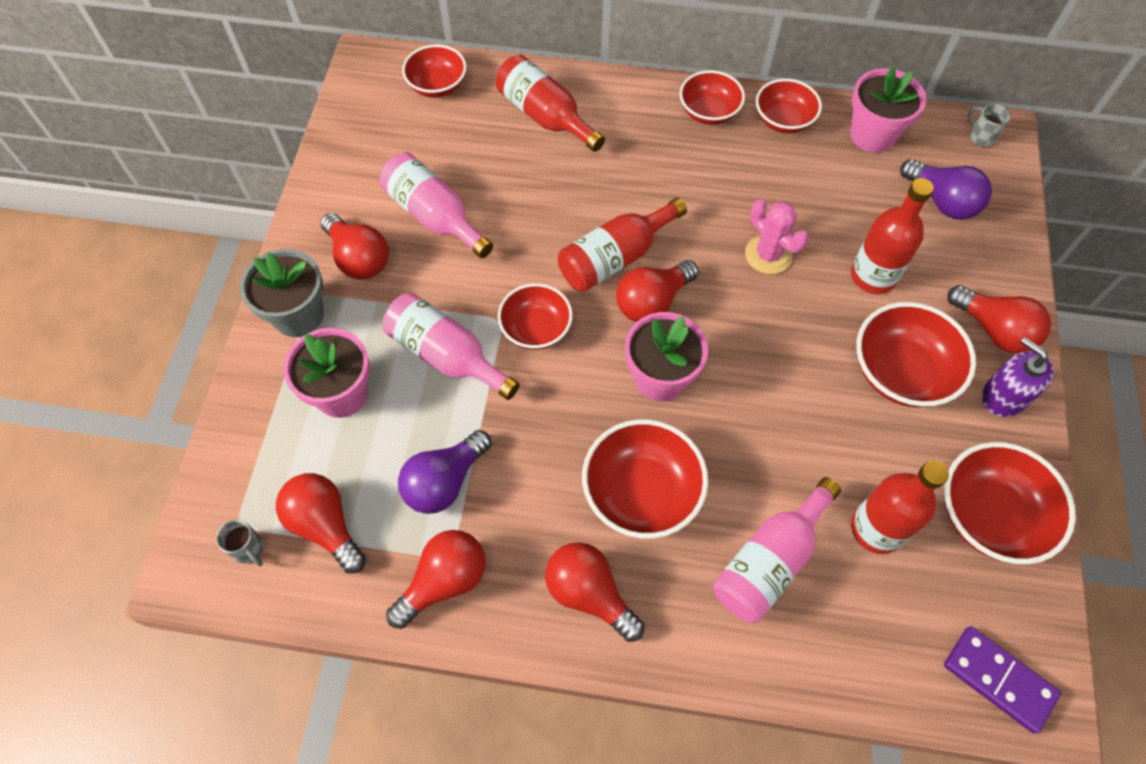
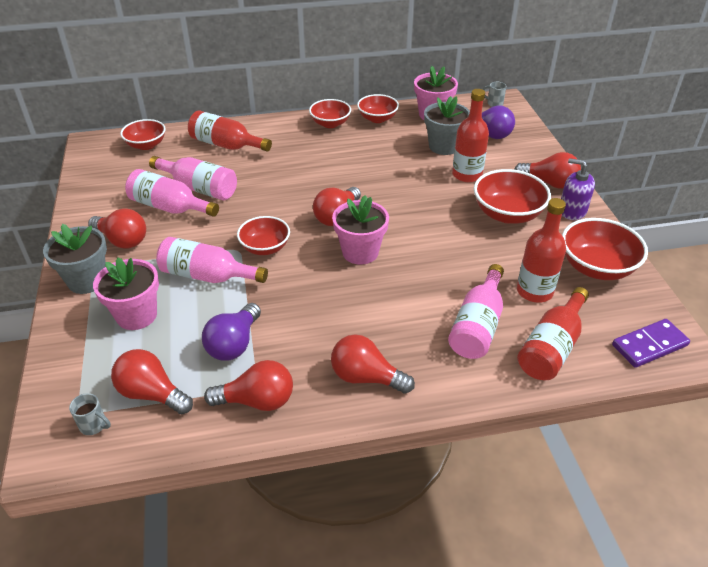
camera: 20 degrees left, 20 degrees down
(444, 581) = (257, 401): red light bulb -> red light bulb turned 60 degrees clockwise
(484, 191) = (199, 188): none -> pink bottle
(615, 258) = (303, 201): red bottle -> red bottle (551, 347)
(641, 492) = (376, 313): red bowl -> none
(768, 255) = (399, 179): pink cactus -> none
(862, 207) = (444, 146): none -> grey flower pot
(998, 679) = (649, 345): purple domino -> purple domino turned 45 degrees counterclockwise

